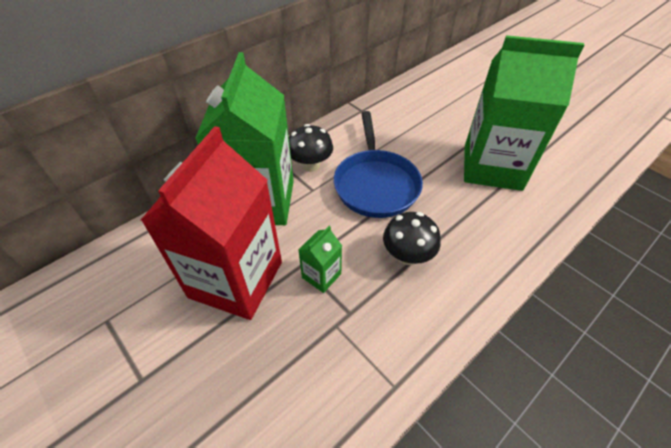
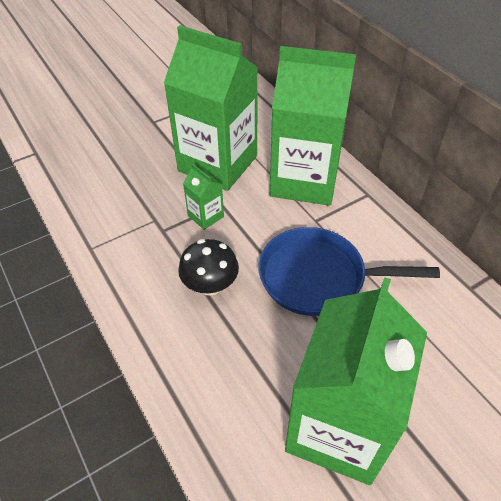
camera: 100 degrees right, 0 degrees up
(236, 279) = (217, 163): red carton -> green carton
(310, 165) = (356, 222): black mushroom -> none

